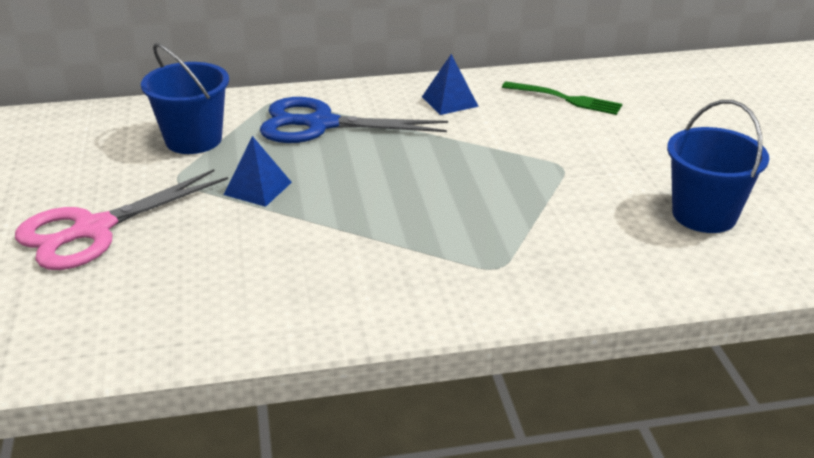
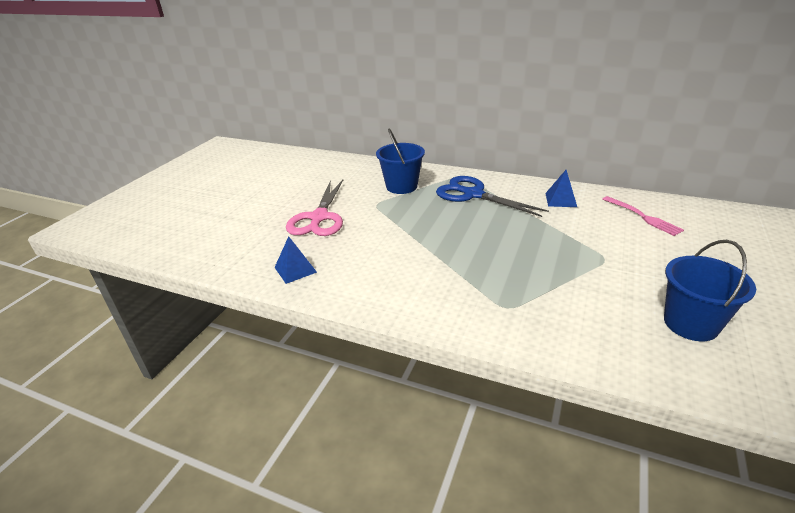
camera: 35 degrees right, 0 degrees up
(93, 230) = (319, 218): pink scissors -> pink scissors turned 75 degrees counterclockwise
(258, 188) = (411, 219): blue pyramid -> blue pyramid (295, 269)
(565, 99) = (643, 217): green fork -> pink fork

